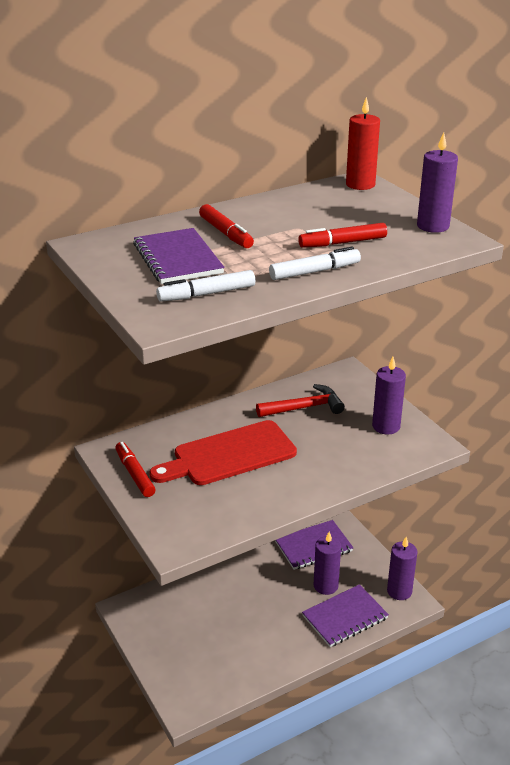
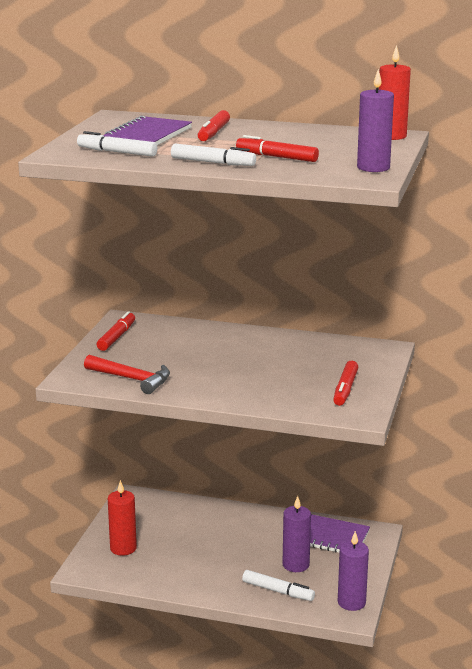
camera: 45 degrees right, 10 degrees down
(187, 662) = (123, 548): none -> red candle
(229, 455) = (195, 354): red cutting board -> none
(304, 408) = (304, 353): red hammer -> red hammer (132, 379)
(345, 617) = (278, 591): purple notebook -> white marker
(386, 426) = (345, 389): purple candle -> red marker

